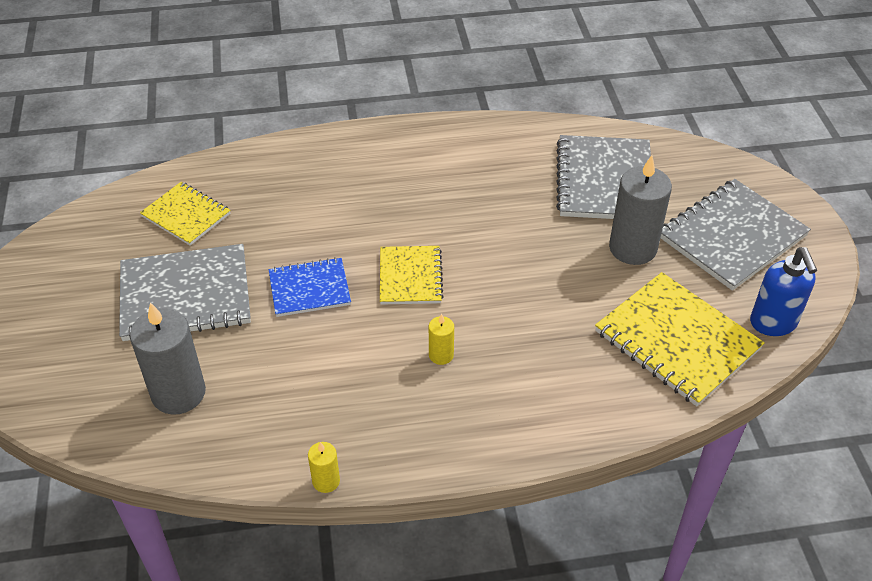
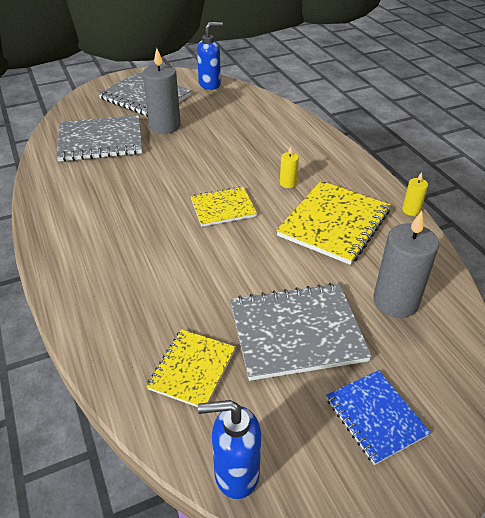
camera: 105 degrees left, 5 degrees down
(77, 225) = (235, 473): none -> blue soap dispenser
(185, 295) = (296, 332): grey notebook -> grey notebook turned 75 degrees counterclockwise
(309, 289) = (256, 256): blue notebook -> blue notebook (375, 417)
(676, 341) = (235, 108): yellow notebook -> yellow notebook (334, 223)

